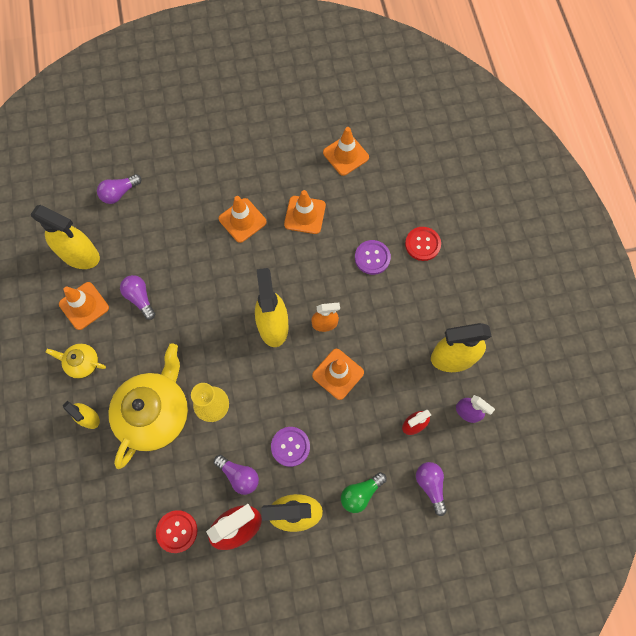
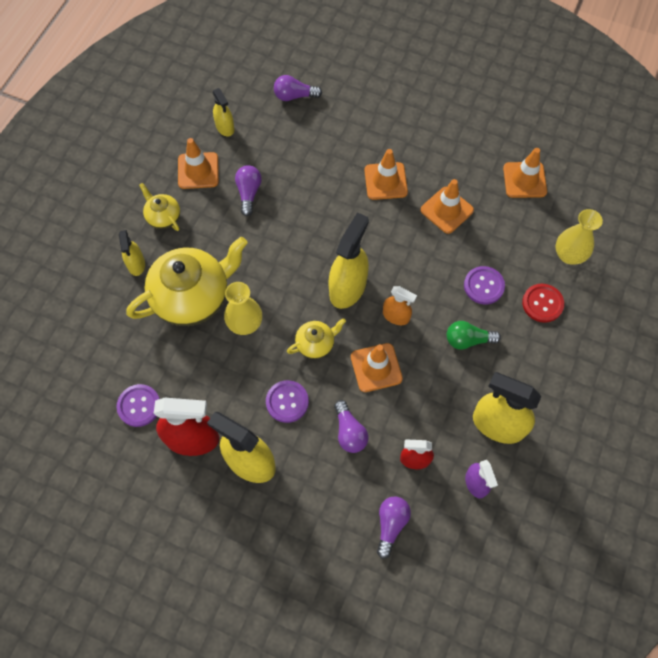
camera: 35 degrees right, 5 degrees down
(80, 255) = (225, 127): yellow spray bottle -> yellow spray bottle, size x0.56
(177, 531) = (139, 406): red button -> purple button
(239, 475) = (224, 396): purple light bulb -> purple light bulb (349, 432)
(280, 386) = (316, 344): none -> yellow teapot
(360, 493) = (320, 486): green light bulb -> green light bulb (468, 340)
(416, 194) = (569, 255): none -> yellow vase

